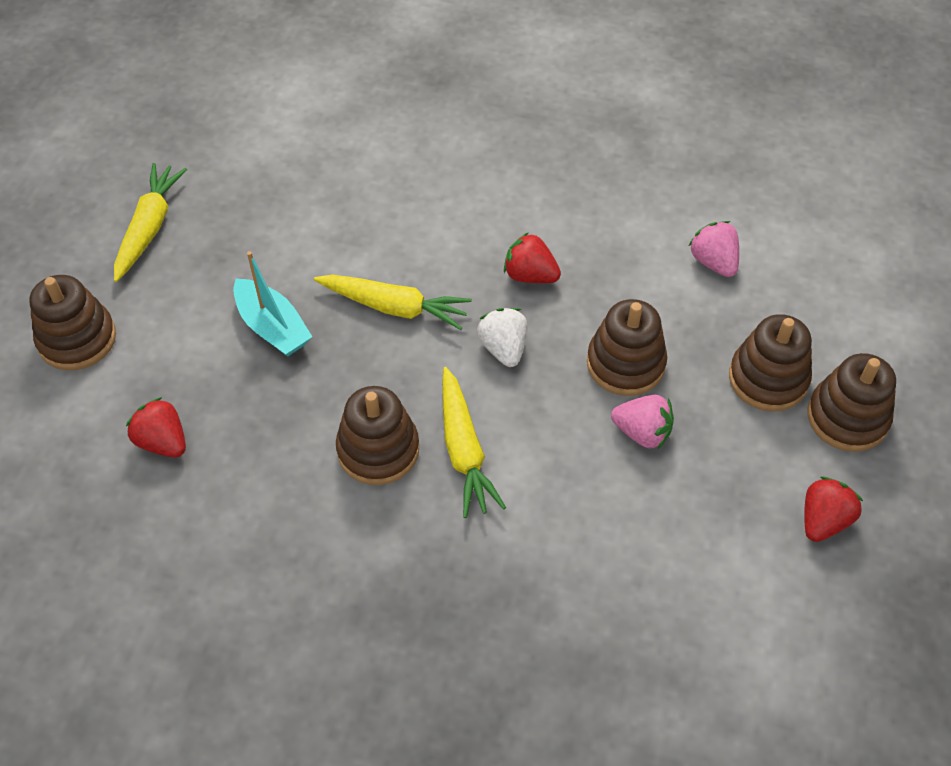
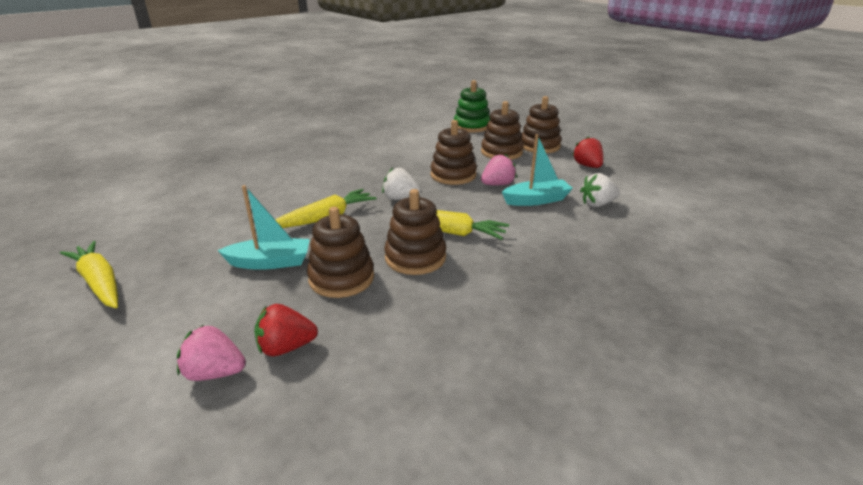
camera: 55 degrees left, 25 degrees down
(77, 339) = (121, 359): brown stacking toy -> brown stacking toy (341, 278)
(530, 275) = (367, 178): red strawberry -> none
(632, 504) = (536, 200): none -> turquoise boat
(685, 586) = (597, 204): none -> white strawberry
(713, 262) = (426, 142): pink strawberry -> pink strawberry (215, 373)
(842, 281) = (471, 126): none -> green stacking toy

